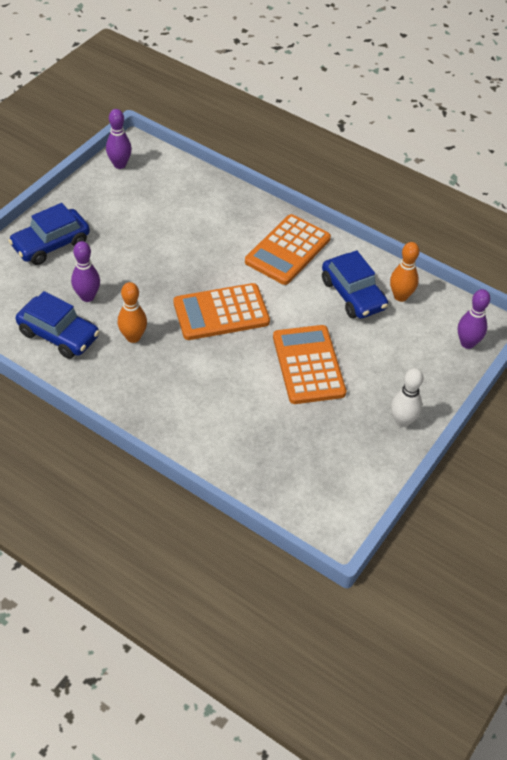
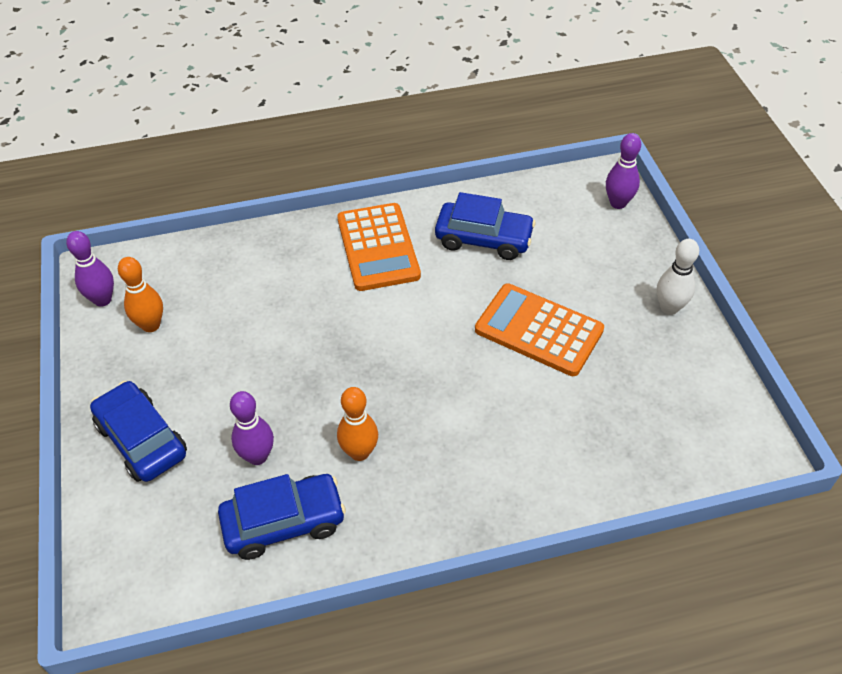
camera: 45 degrees left, 0 degrees up
(51, 244) = (142, 440): blue car -> blue car turned 135 degrees clockwise
(221, 313) = (403, 353): orange calculator -> none
(400, 296) = (520, 209): orange bowling pin -> orange bowling pin (151, 325)

